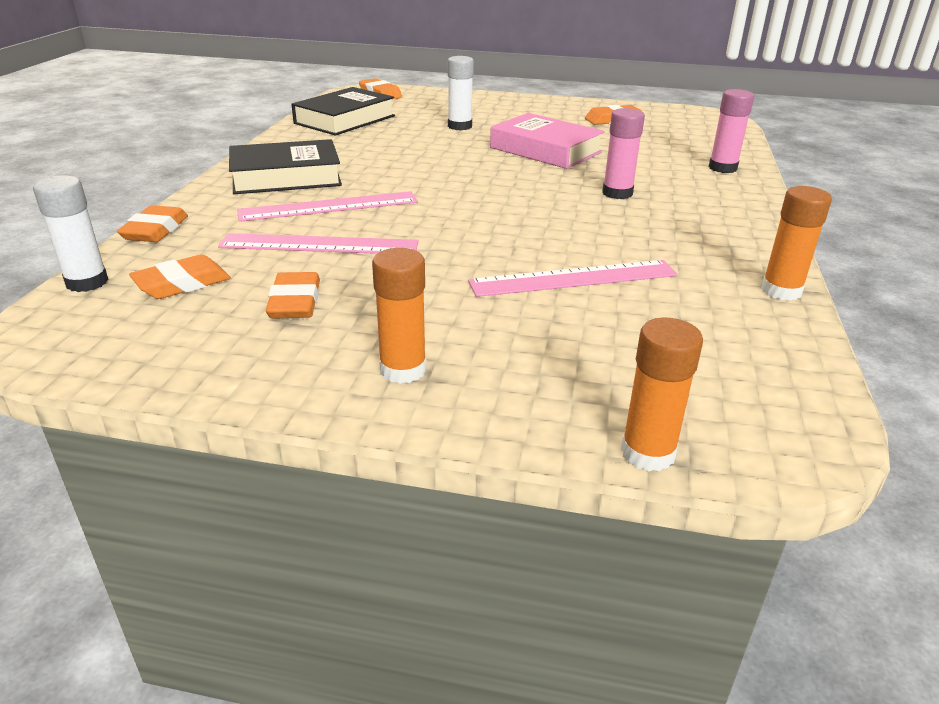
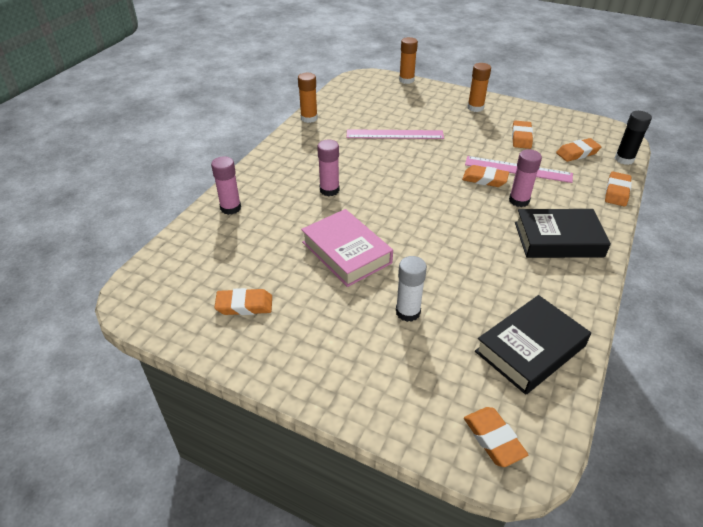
camera: 165 degrees left, 10 degrees up
(87, 282) = (624, 159): white glue stick -> black glue stick
(329, 206) = (519, 200): pink ruler -> pink glue stick
(381, 226) = (485, 179): none -> orange eraser

